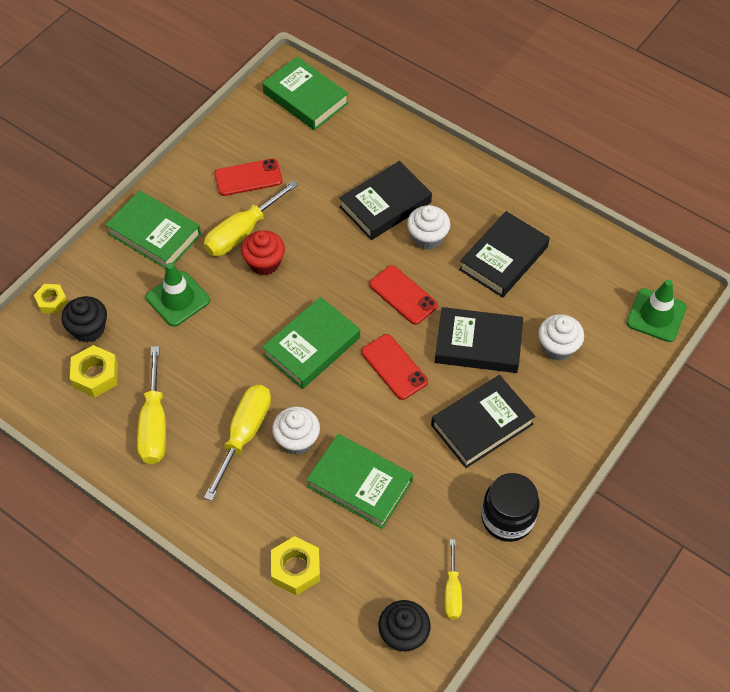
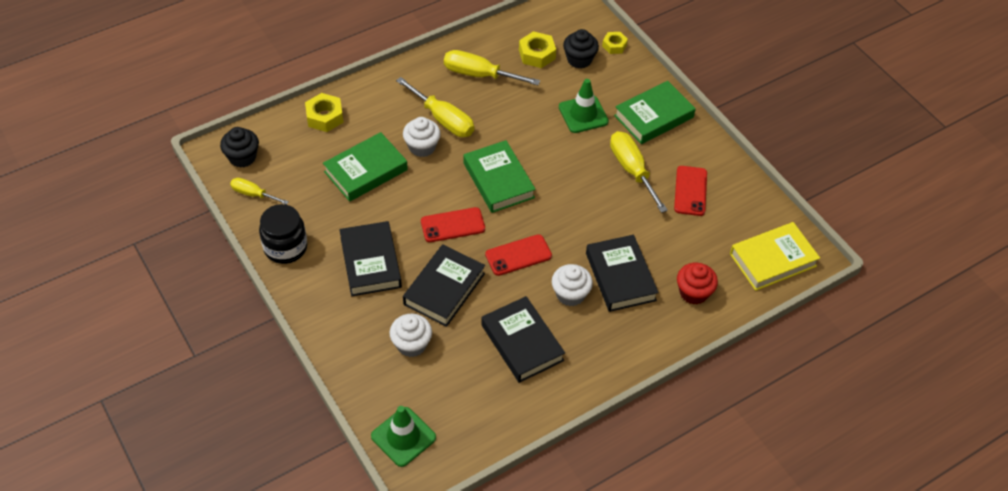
camera: 110 degrees right, 5 degrees down
(264, 263) = (594, 175): red cupcake -> red cupcake (693, 292)
(305, 98) = (772, 260): green book -> yellow book

